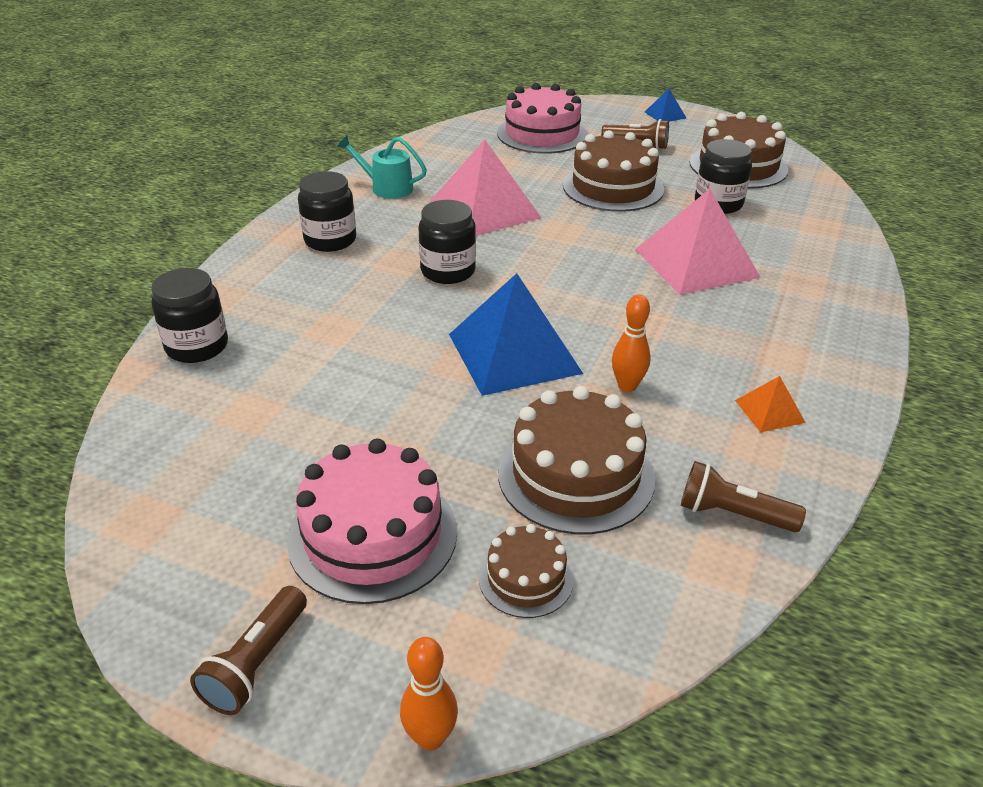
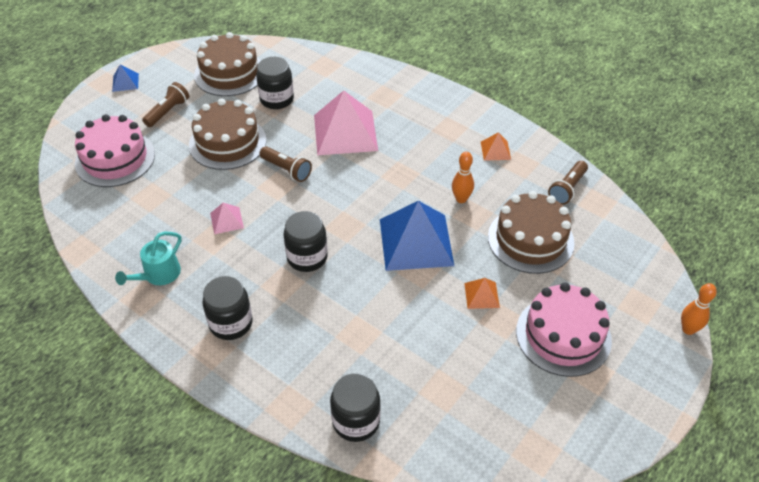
camera: 75 degrees left, 10 degrees up
(256, 663) = (645, 395): brown flashlight -> brown flashlight (286, 170)
(432, 430) = (481, 295): none -> orange pyramid
(484, 210) = (227, 220): pink pyramid -> pink pyramid, size x0.45
(526, 578) = (600, 276): brown cake -> none

